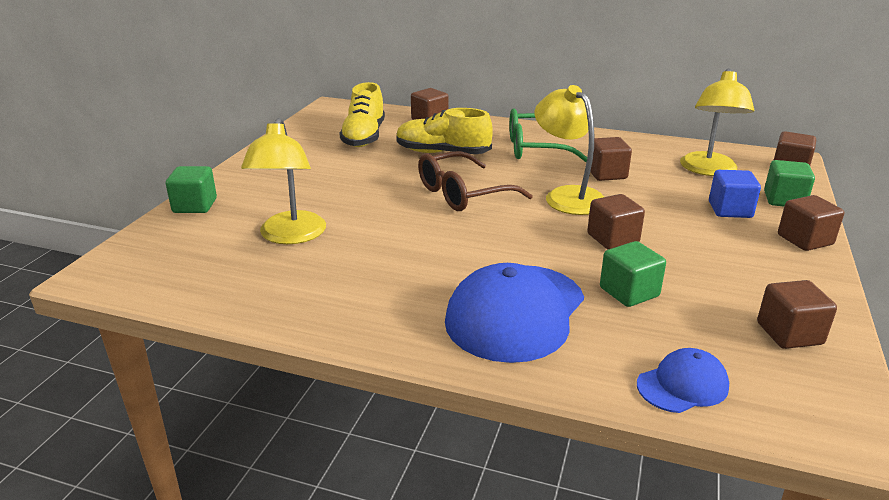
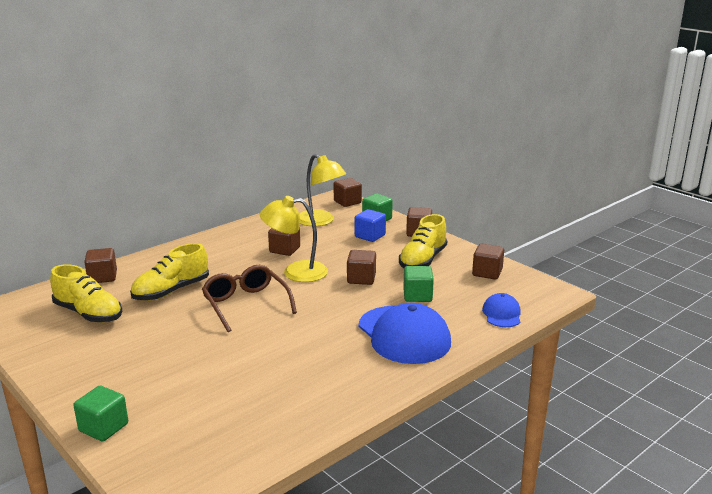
camera: 60 degrees left, 5 degrees down
(290, 236) = (220, 390): yellow lamp -> none
(463, 194) = (246, 304): brown glasses -> brown glasses turned 150 degrees clockwise
(536, 148) = (216, 257): green glasses -> none
(732, 267) = (422, 260): none -> yellow shoe

